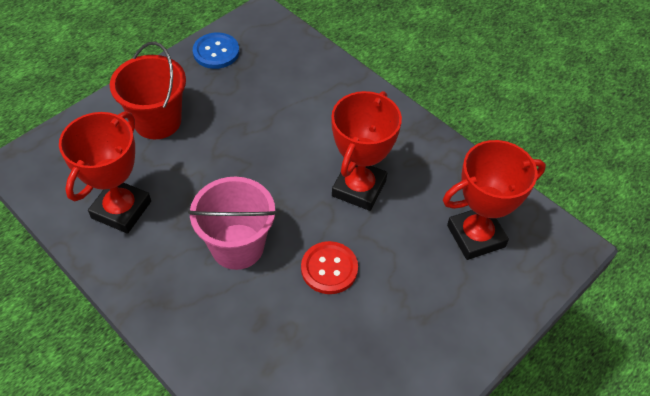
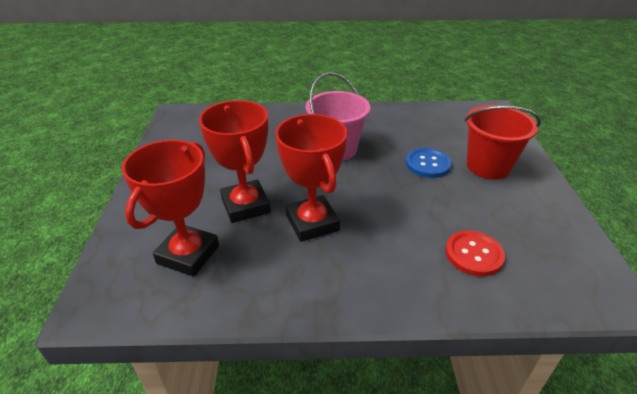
camera: 135 degrees right, 15 degrees down
(121, 210) = (416, 125): red trophy -> red trophy (245, 206)
(216, 52) = (562, 232): blue button -> blue button (428, 164)
(329, 268) = (272, 172): red button -> red button (474, 254)

